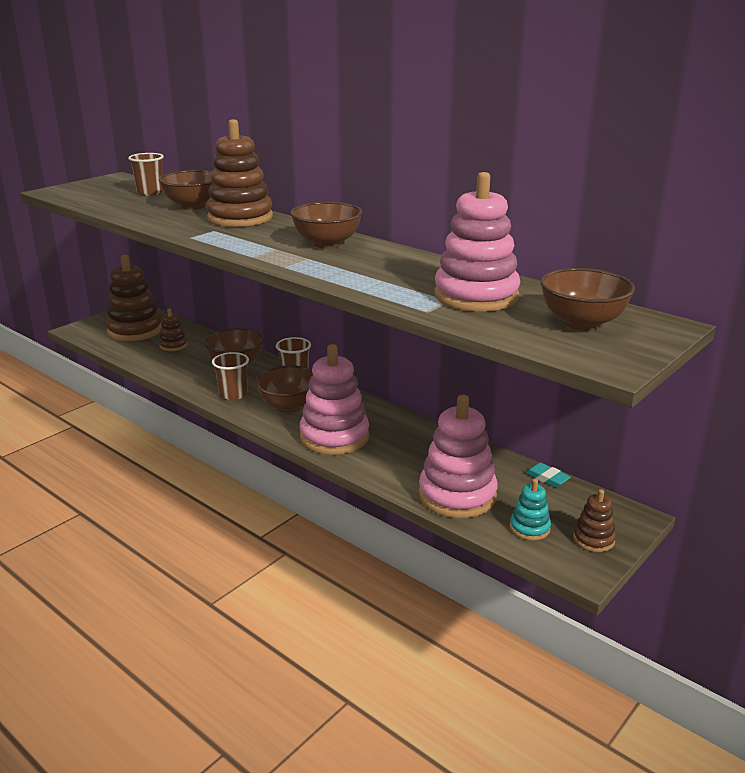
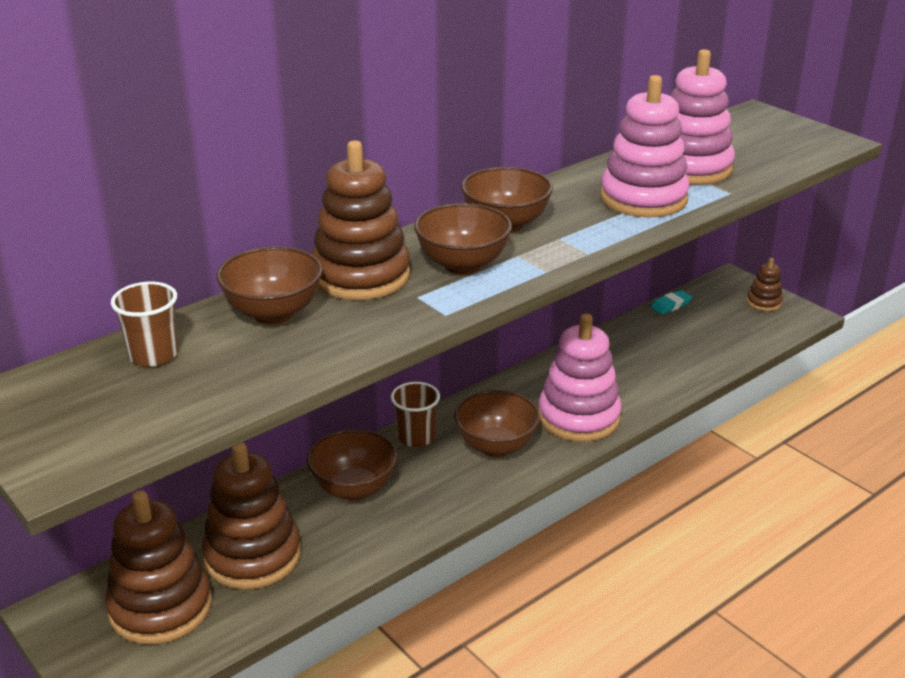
camera: 80 degrees left, 5 degrees up
(173, 345) = (252, 556): brown stacking toy -> brown stacking toy, size x2.05
(233, 394) = (450, 493): brown cup -> none
(457, 495) = (700, 355): pink stacking toy -> pink stacking toy (643, 198)
(529, 528) = (750, 328): turquoise stacking toy -> none
(582, 323) = (755, 138): brown bowl -> brown bowl (462, 264)

